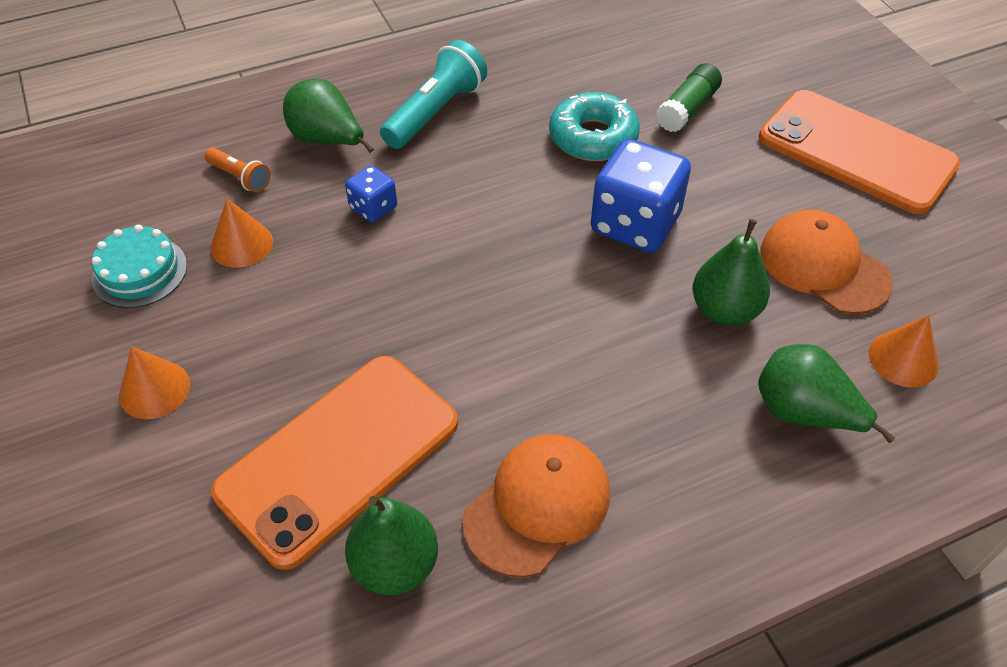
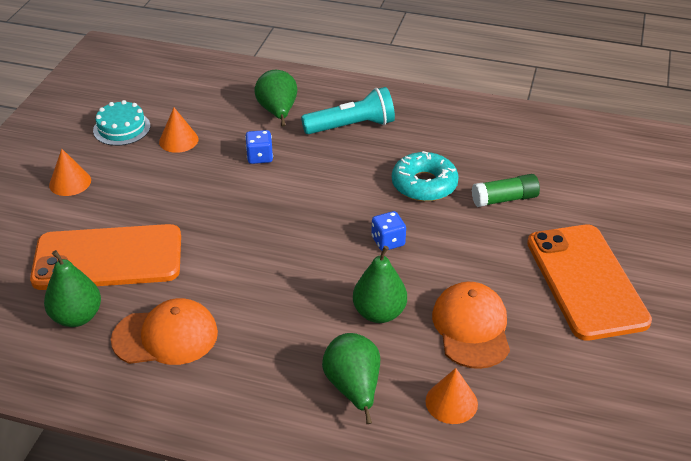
camera: 40 degrees right, 10 degrees down
(240, 177) = (215, 108): orange flashlight -> none
(635, 224) = (388, 241): blue dice -> blue dice, size x0.51

